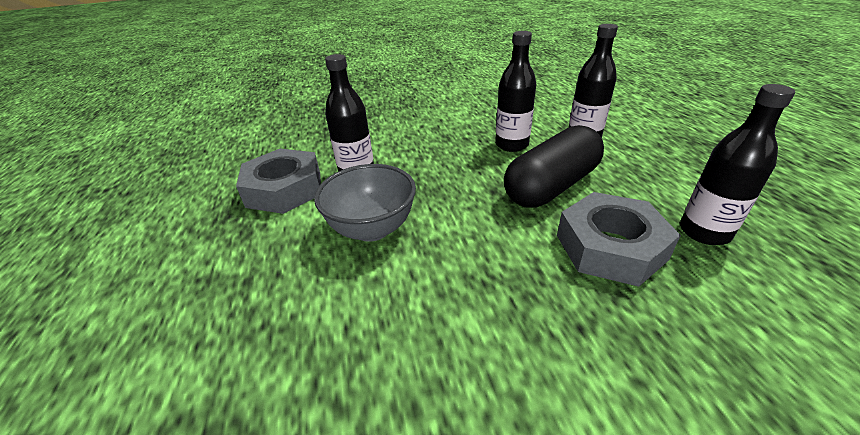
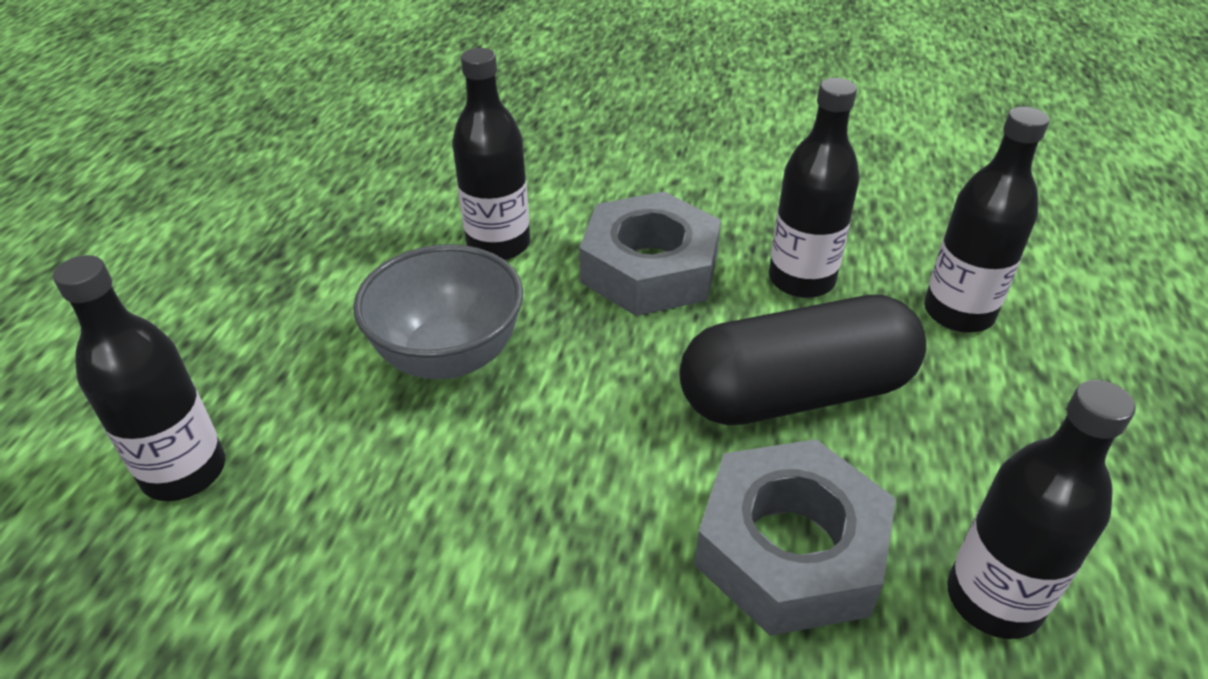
camera: 25 degrees right, 5 degrees up
(249, 349) = (184, 471): none -> black bottle
(284, 189) = (377, 235): grey nut -> grey nut (650, 268)

